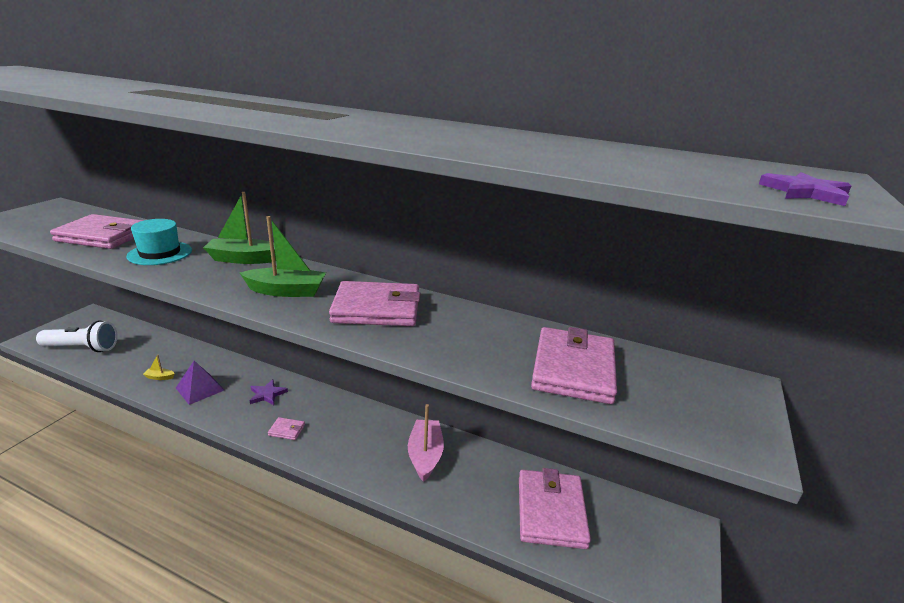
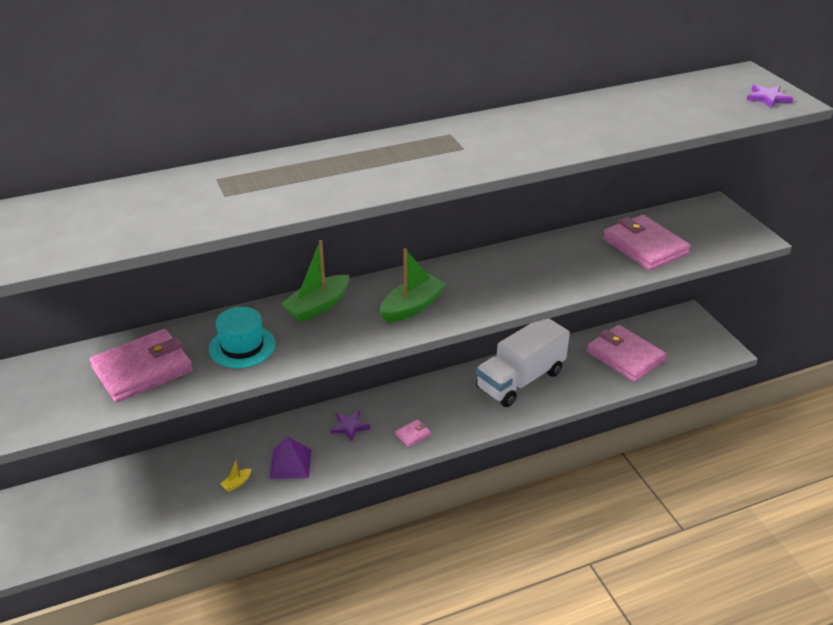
camera: 45 degrees left, 10 degrees up
(82, 348) = (100, 524): white flashlight -> none
(376, 309) = (490, 280): pink wallet -> none
(425, 455) = (520, 380): pink boat -> white truck

